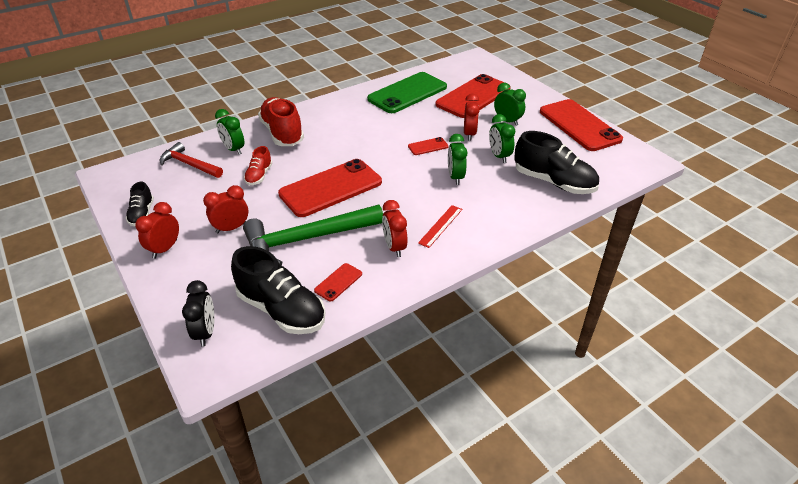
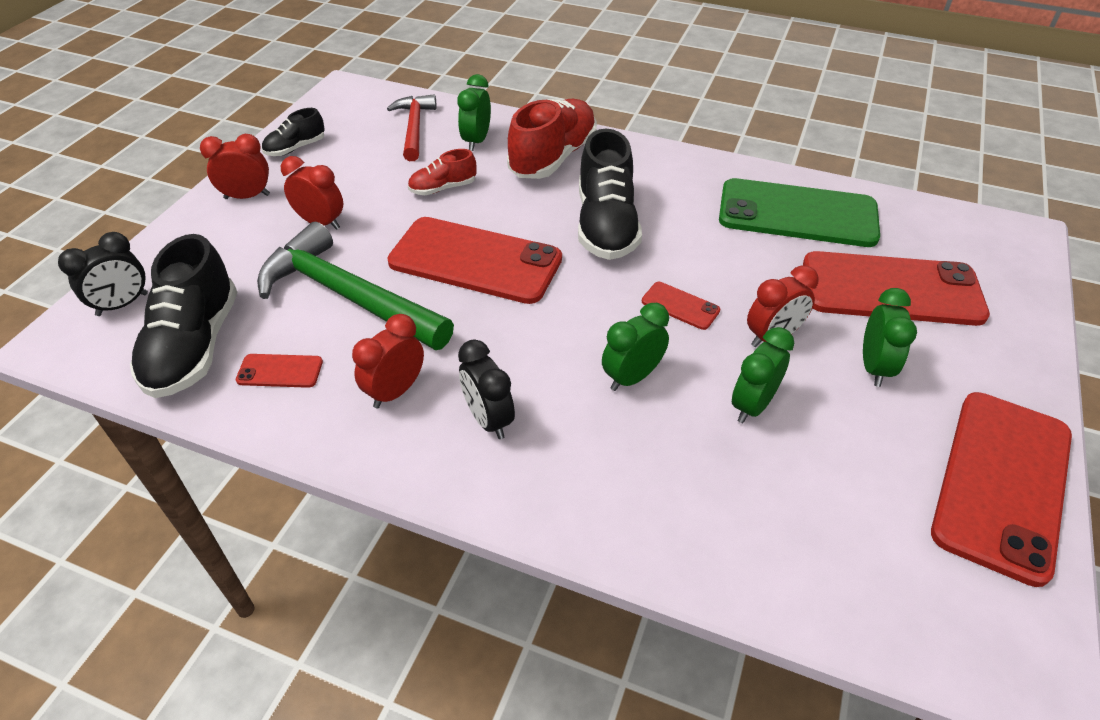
camera: 55 degrees right, 5 degrees up
(440, 226) = (488, 419): red ruler -> black clock
(553, 182) = (758, 522): black shoe -> black shoe (606, 225)

